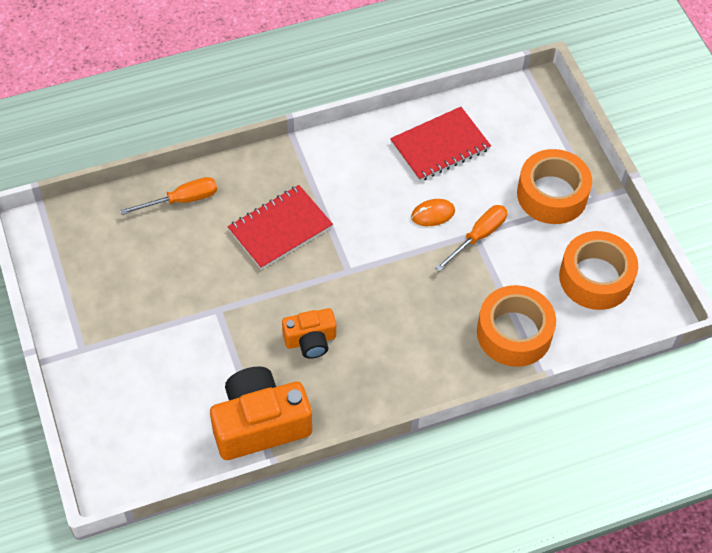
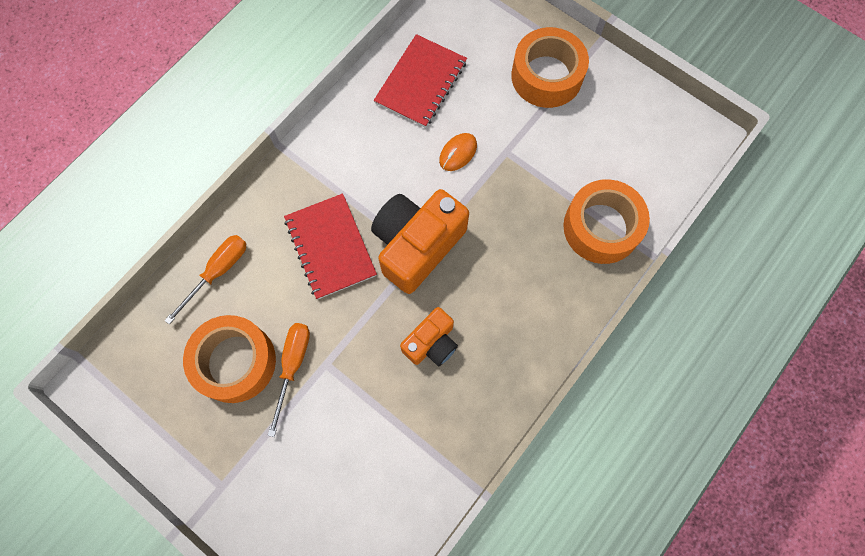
camera: 30 degrees left, 15 degrees up
(260, 424) = (440, 456): orange camera -> orange camera (417, 245)
(280, 229) = (330, 247): red notebook -> red notebook turned 45 degrees counterclockwise
(478, 236) = (511, 152): orange screwdriver -> orange screwdriver (293, 366)
(595, 278) = (633, 134): orange tape -> orange tape (235, 362)

